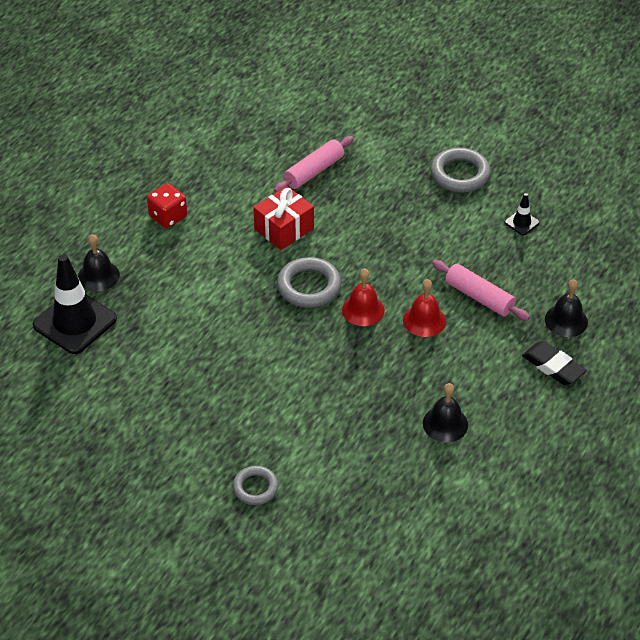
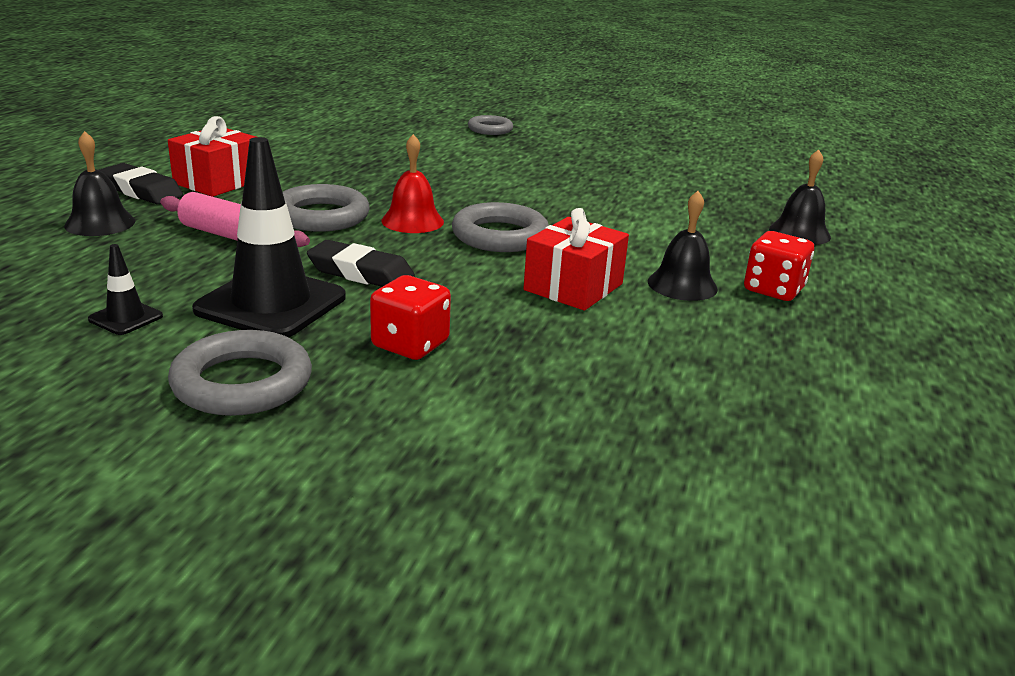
camera: 165 degrees right, 20 degrees down
(75, 322) = (779, 201): black traffic cone -> black traffic cone (271, 304)
(314, 171) = (565, 365): pink rolling pin -> none
(383, 191) = (410, 344): none -> red dice
(402, 252) = (361, 273): none -> black eraser
(424, 320) = (321, 216): red bell -> grey ring
(445, 424) = (295, 158): black bell -> black bell (682, 285)
(501, 379) = (217, 182): none -> red gift

